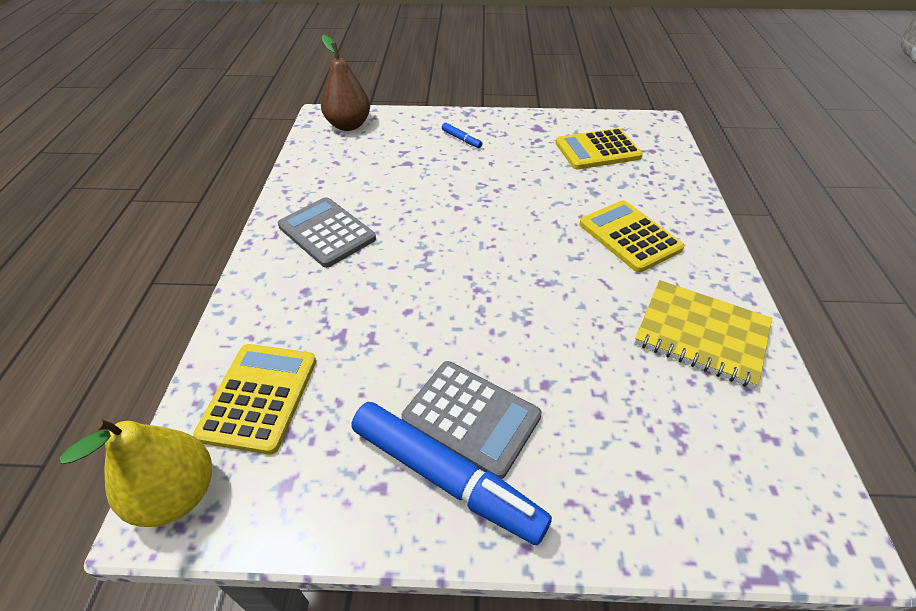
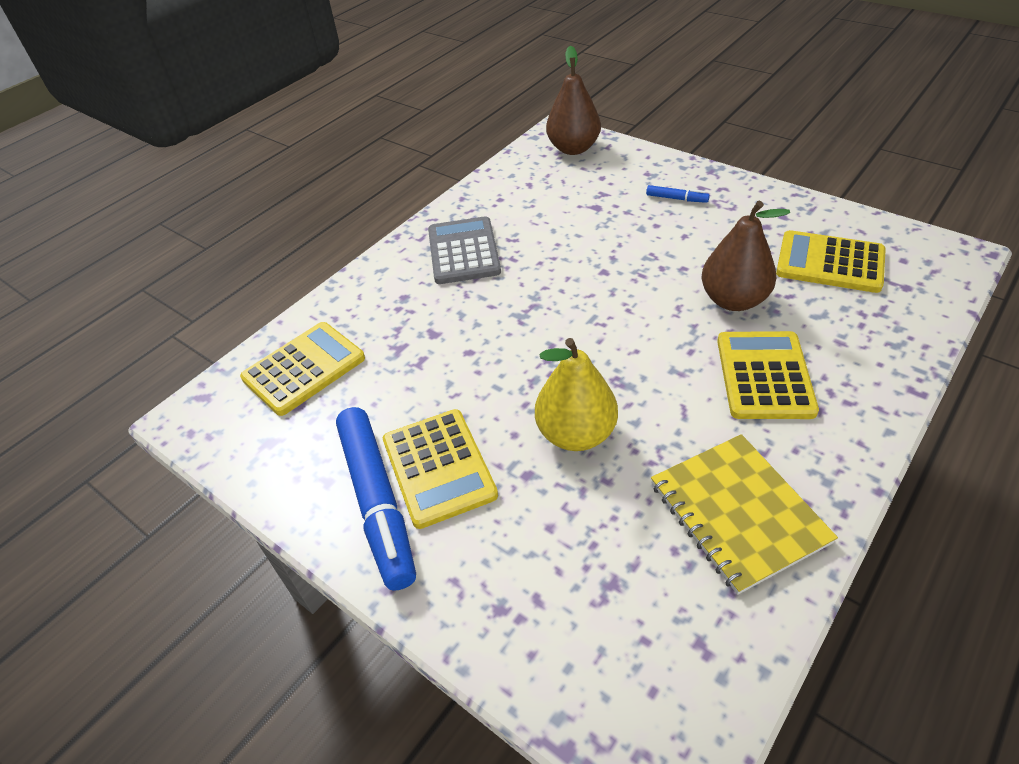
camera: 40 degrees right, 0 degrees up
(176, 494) = (204, 410): yellow pear -> yellow pear (576, 434)
(461, 139) = (676, 199): blue marker -> blue marker turned 60 degrees counterclockwise
(471, 417) = (439, 467): grey calculator -> yellow calculator
(564, 195) = (733, 300): none -> brown pear

